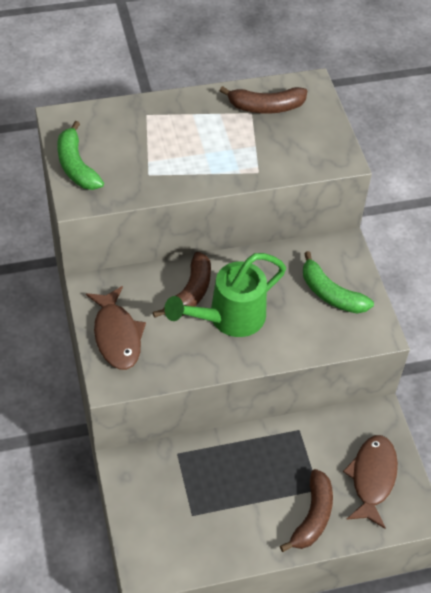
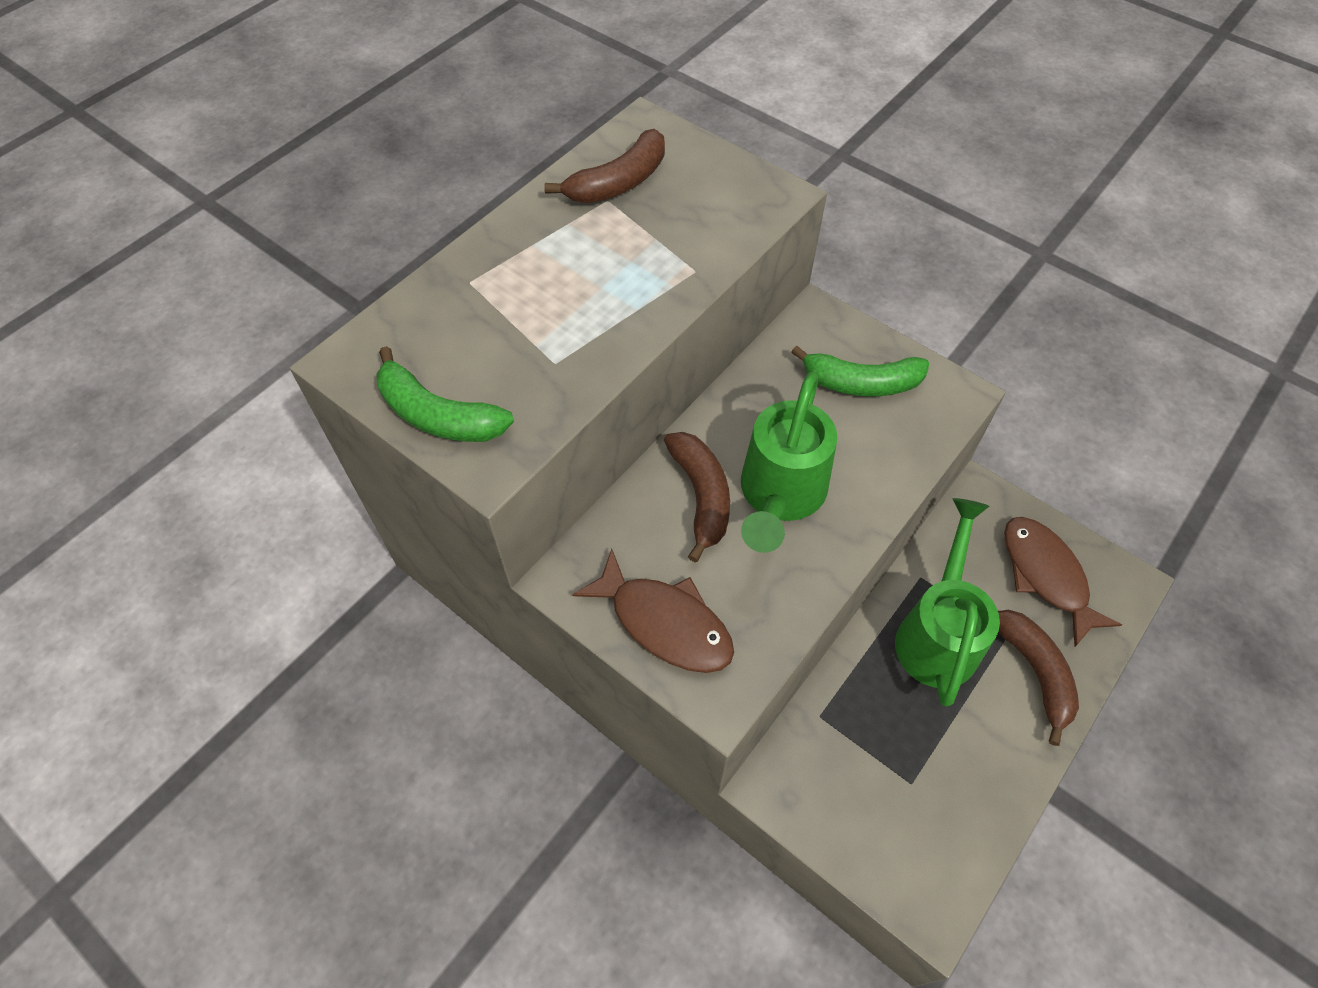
camera: 35 degrees left, 5 degrees up
(279, 461) = (938, 633): none -> green watering can

